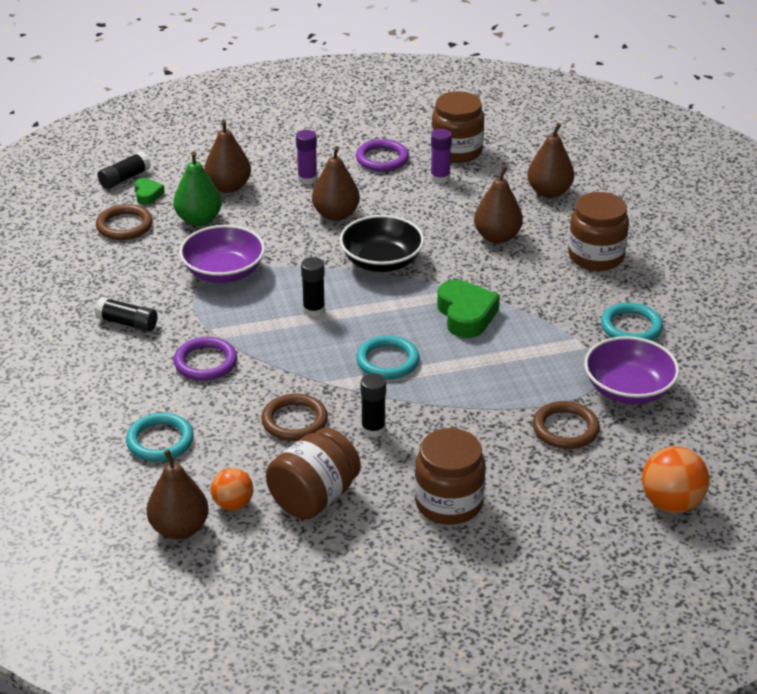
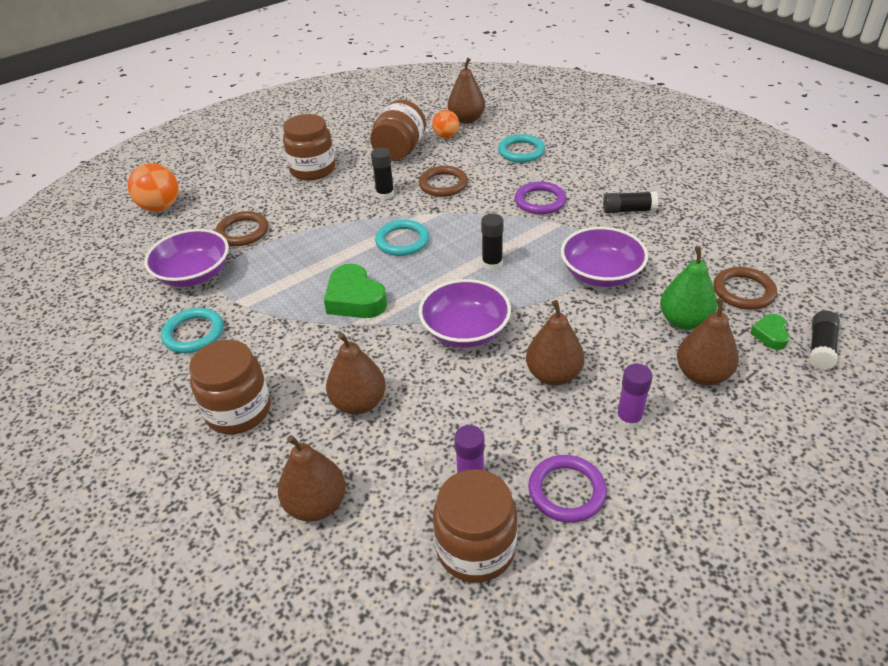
camera: 160 degrees right, 5 degrees up
(147, 194) = (770, 335): green heart -> green heart turned 45 degrees clockwise
(381, 261) = (465, 331): black bowl -> purple bowl

